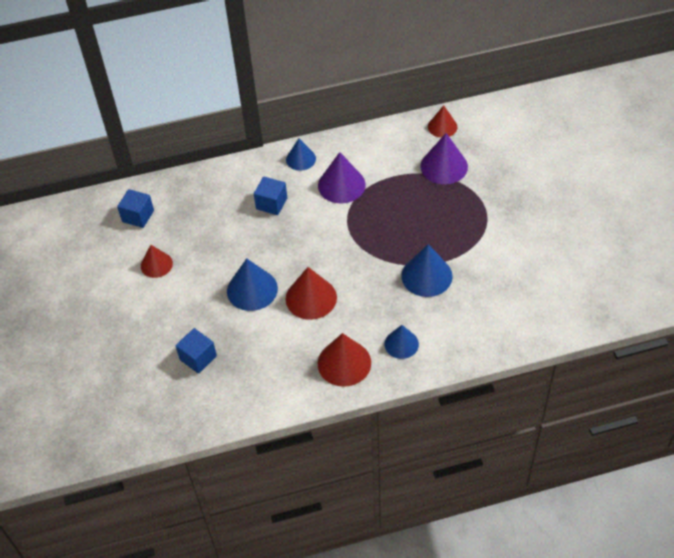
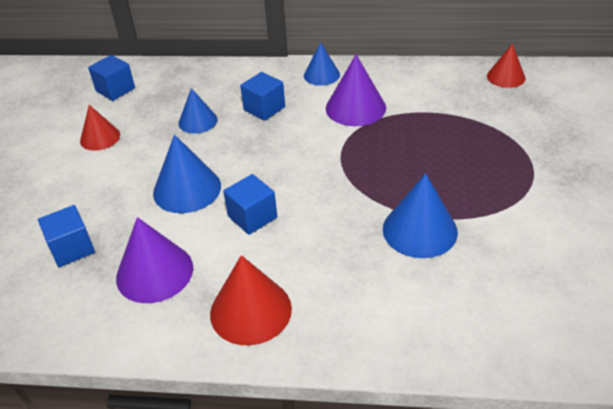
camera: 20 degrees right, 10 degrees down
(311, 298) = (252, 217): red cone -> blue cube
(401, 344) = (344, 308): blue cone -> blue cone (198, 121)
(444, 166) = (492, 115): purple cone -> purple cone (154, 272)

